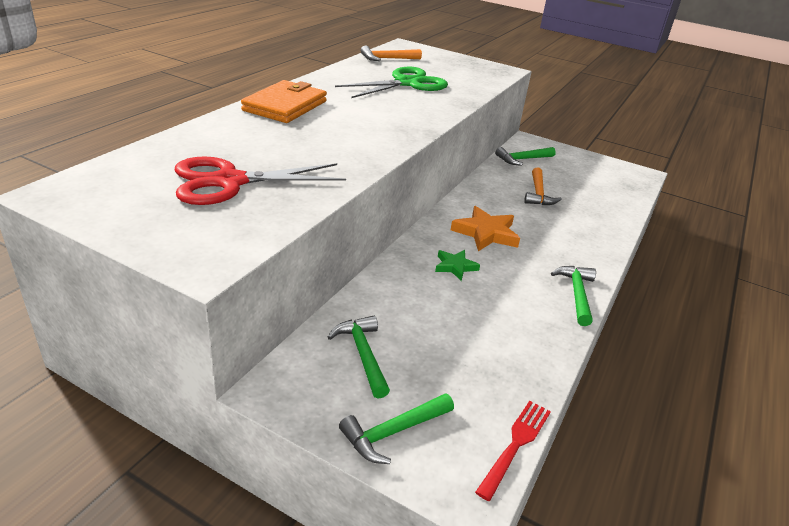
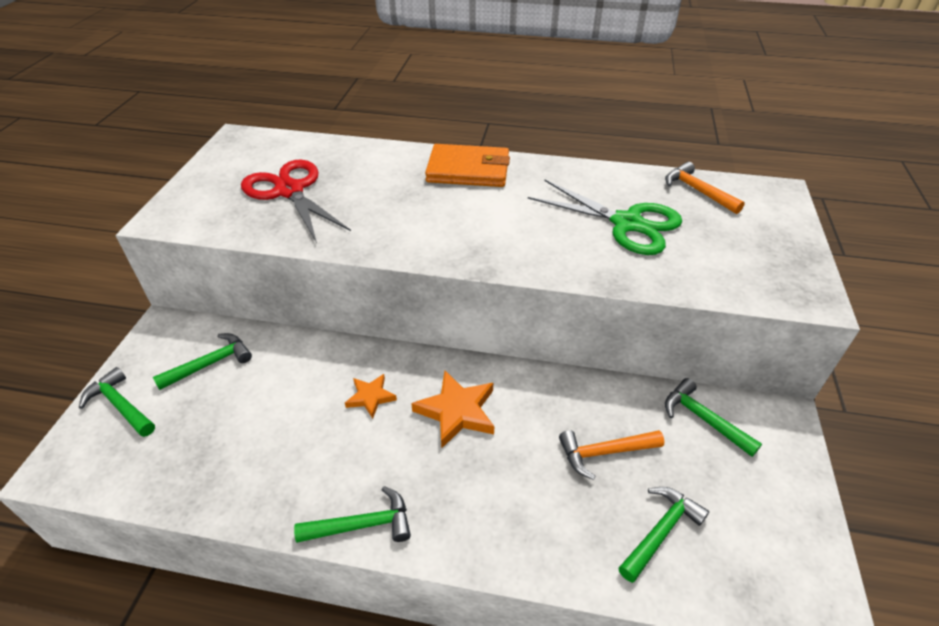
camera: 75 degrees right, 10 degrees up
(455, 266) = (370, 397): green star -> orange star
(515, 445) = (106, 493): red fork -> none
(595, 195) = (660, 532): none -> green hammer

